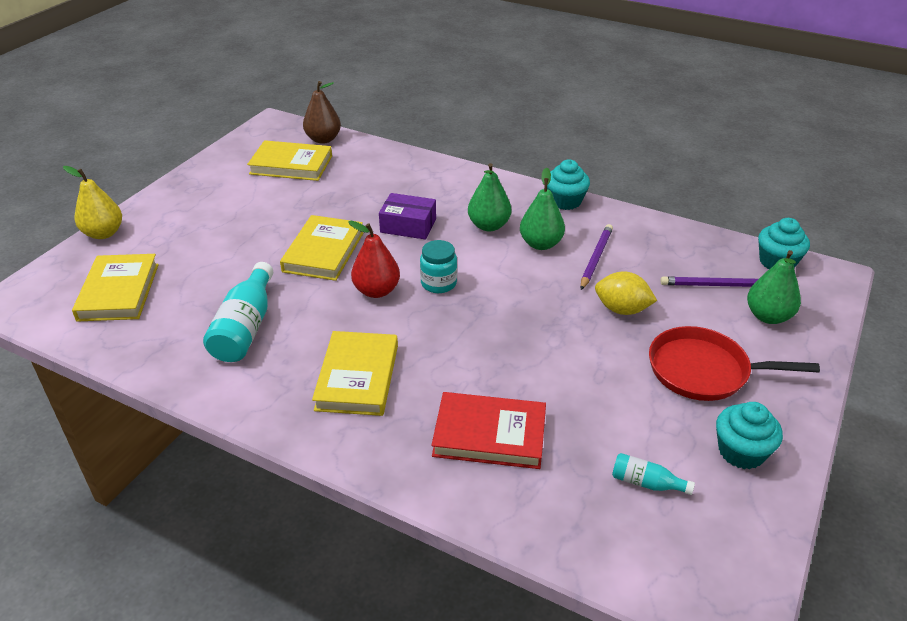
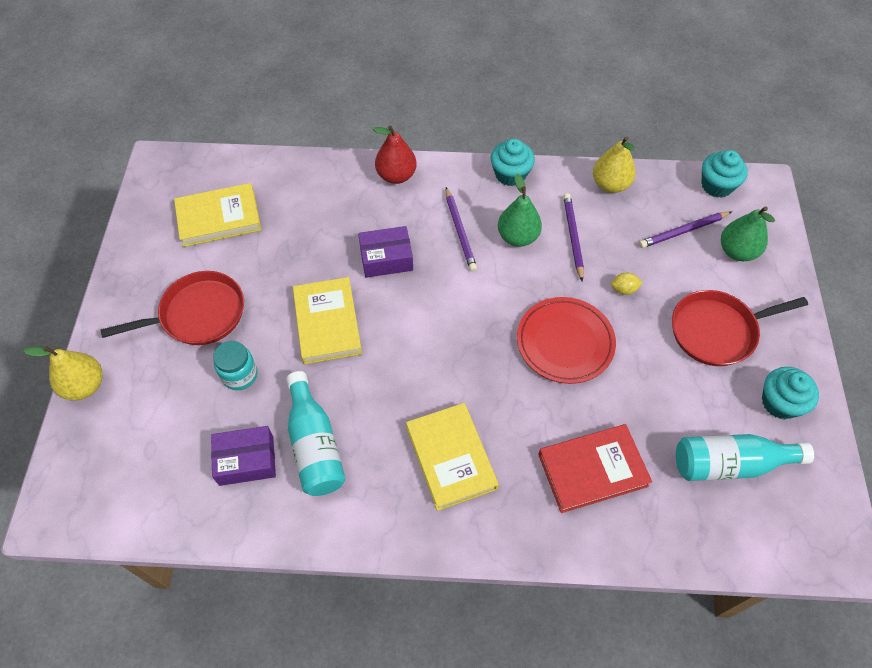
camera: 25 degrees left, 20 degrees up
(118, 292) = (158, 454): yellow book -> none
(181, 319) = (246, 460): none -> purple box
(225, 216) = (198, 314): none -> red pan
(323, 139) = (229, 169): brown pear -> none
(376, 291) = (406, 351): red pear -> red pear (396, 175)
(438, 283) = (456, 320): turquoise jar -> turquoise jar (240, 375)
(488, 226) = (460, 231): green pear -> purple pencil
(532, 330) = (565, 342): none -> red plate
(622, 309) = (624, 289): yellow lemon -> yellow lemon, size x0.57
(646, 483) = (729, 464): turquoise bottle -> turquoise bottle, size x1.97
(660, 232) = (610, 184): none -> yellow pear

